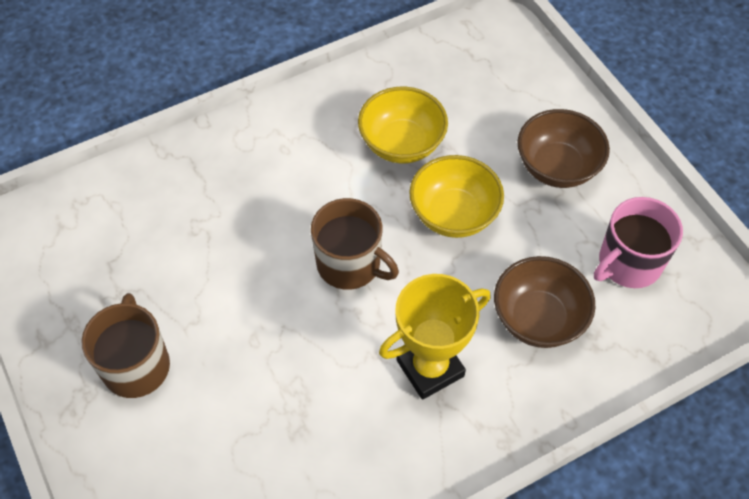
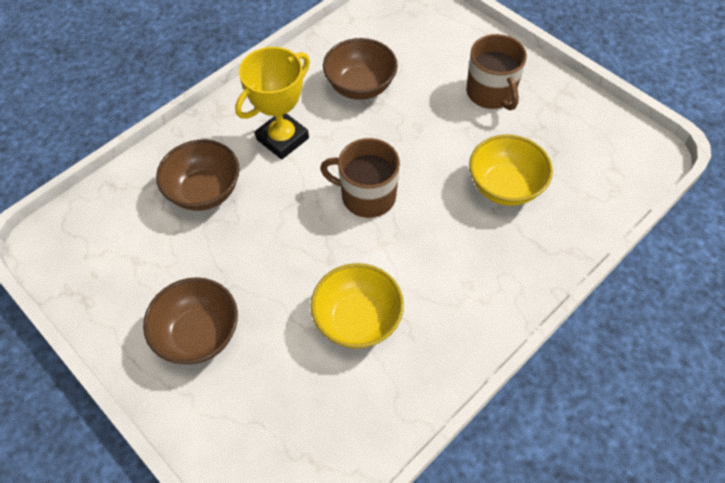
camera: 165 degrees right, 0 degrees up
(303, 425) = (360, 86): none -> brown bowl
(453, 214) = (290, 260): yellow bowl -> yellow bowl (505, 187)
(628, 263) = (129, 255): pink mug -> none

